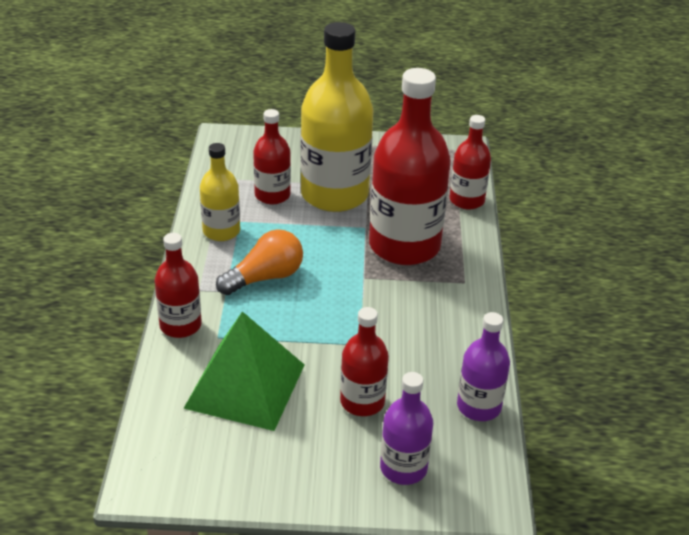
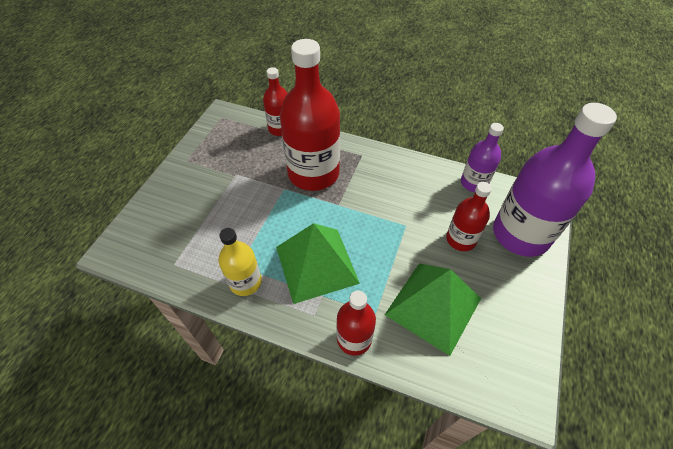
camera: 70 degrees left, 15 degrees up
(265, 277) = (316, 264): orange light bulb -> green pyramid
(272, 195) = (216, 235): red bottle -> none
(334, 194) = (236, 196): yellow bottle -> none
(403, 468) = (520, 234): purple bottle -> purple bottle, size x1.90

